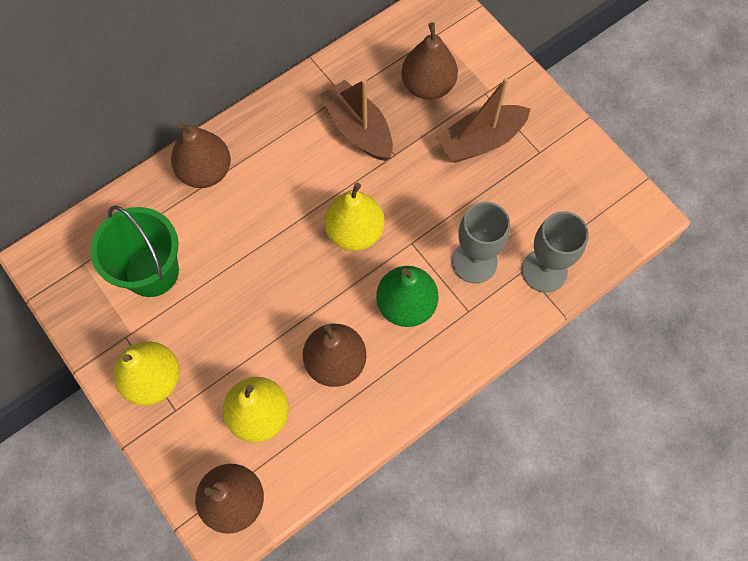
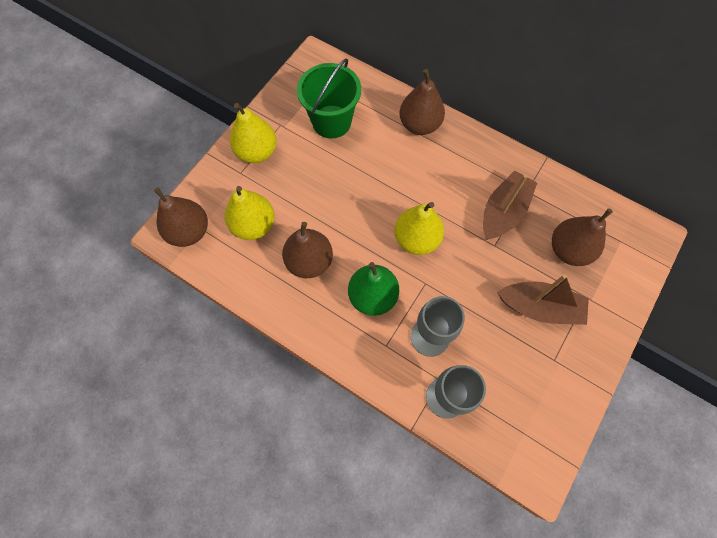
camera: 70 degrees right, 0 degrees up
(480, 141) = (540, 307): brown boat -> brown boat turned 150 degrees clockwise

